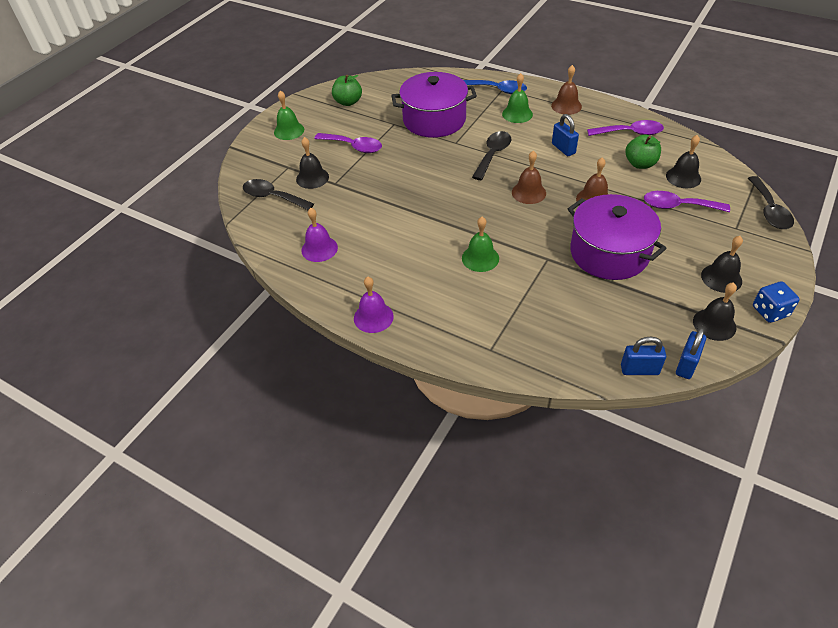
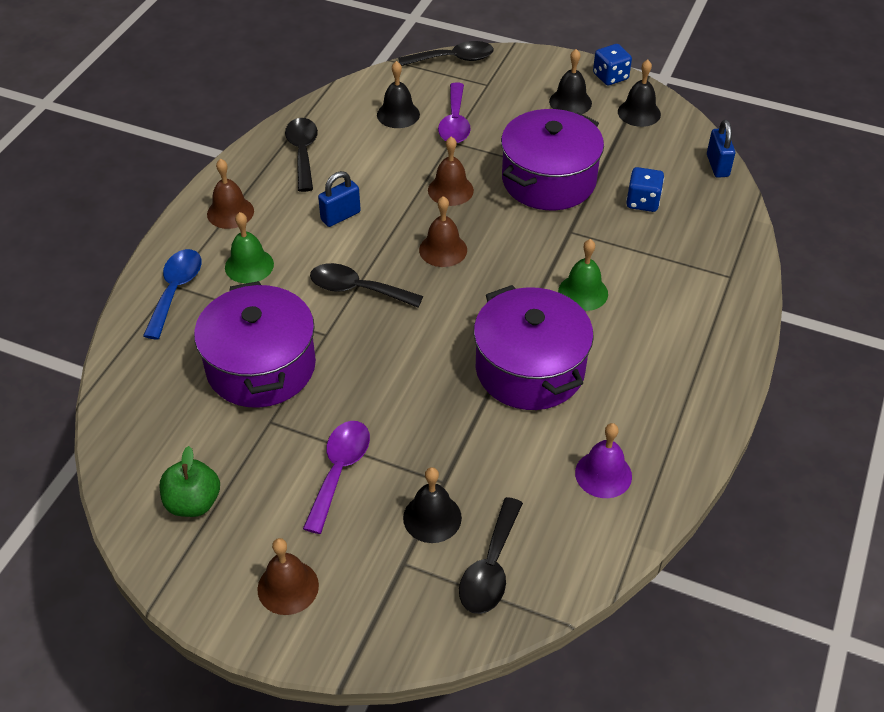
camera: 100 degrees left, 0 degrees up
(289, 131) = (288, 587): green bell -> brown bell
(373, 317) = (716, 390): purple bell -> none
(412, 224) = (530, 369): none -> purple pot
(584, 307) = (643, 202): none -> blue dice
(630, 133) = (303, 152): purple spoon -> black spoon
(640, 164) = (373, 147): green apple -> none
(686, 364) = (699, 135): blue padlock -> none

